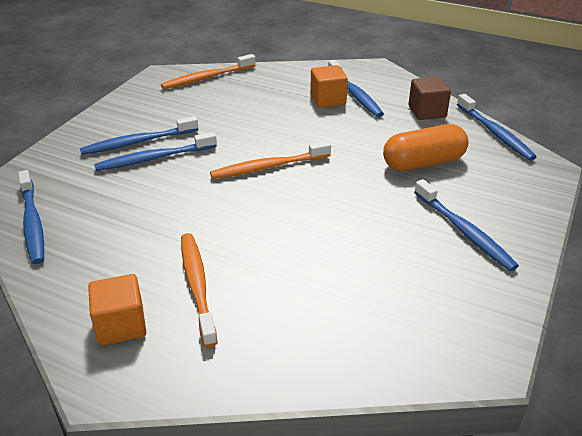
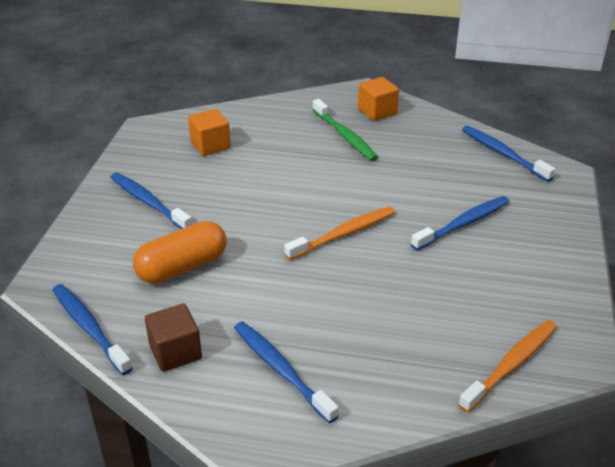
camera: 165 degrees right, 0 degrees up
(138, 142) = (497, 239): blue toothbrush -> none
(197, 286) = (344, 136): orange toothbrush -> green toothbrush
(328, 99) = (316, 350): orange cube -> orange cube (210, 145)

